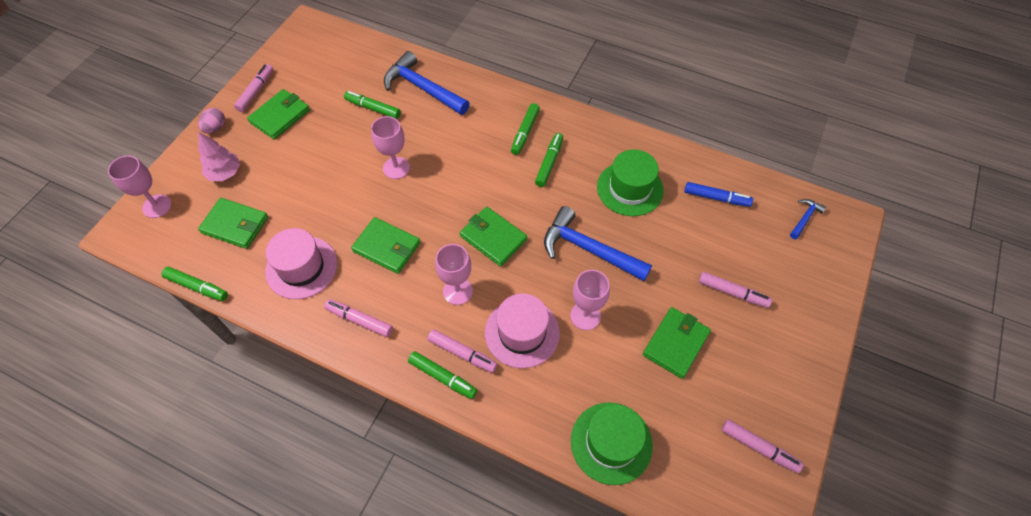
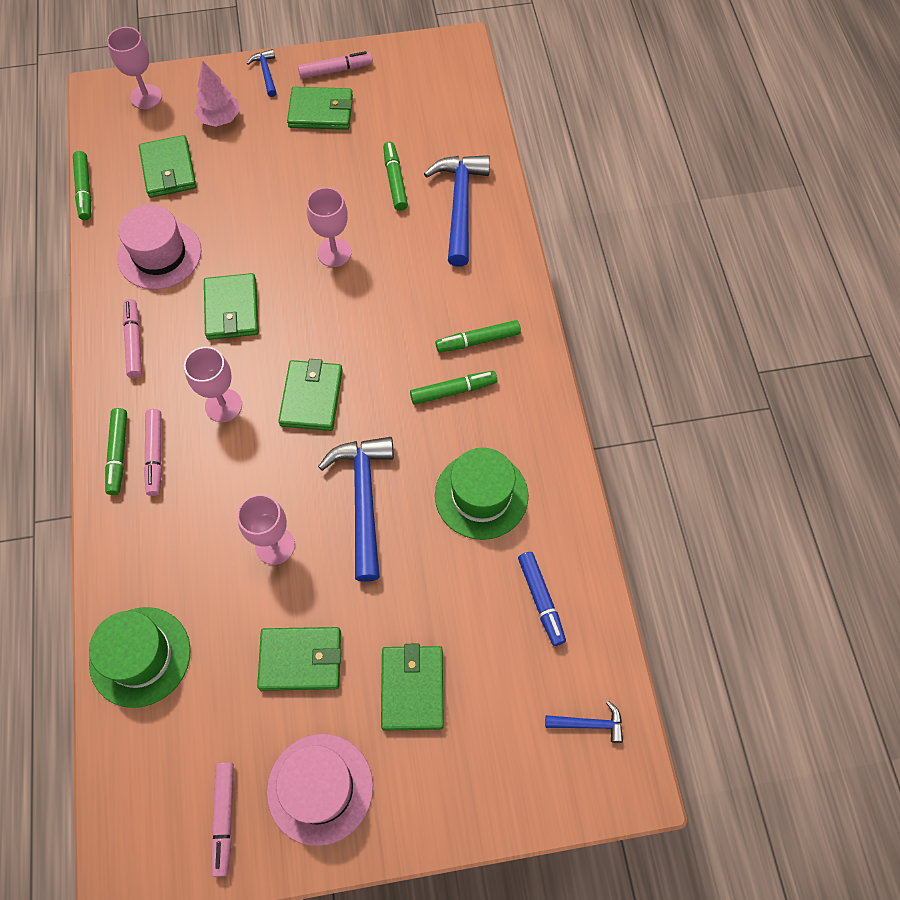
camera: 55 degrees right, 5 degrees up
(215, 128) = (266, 73): pink egg -> blue hammer
(522, 332) = (214, 495): pink hat -> pink hat (320, 788)
(732, 292) = (412, 688): pink marker -> green wallet

